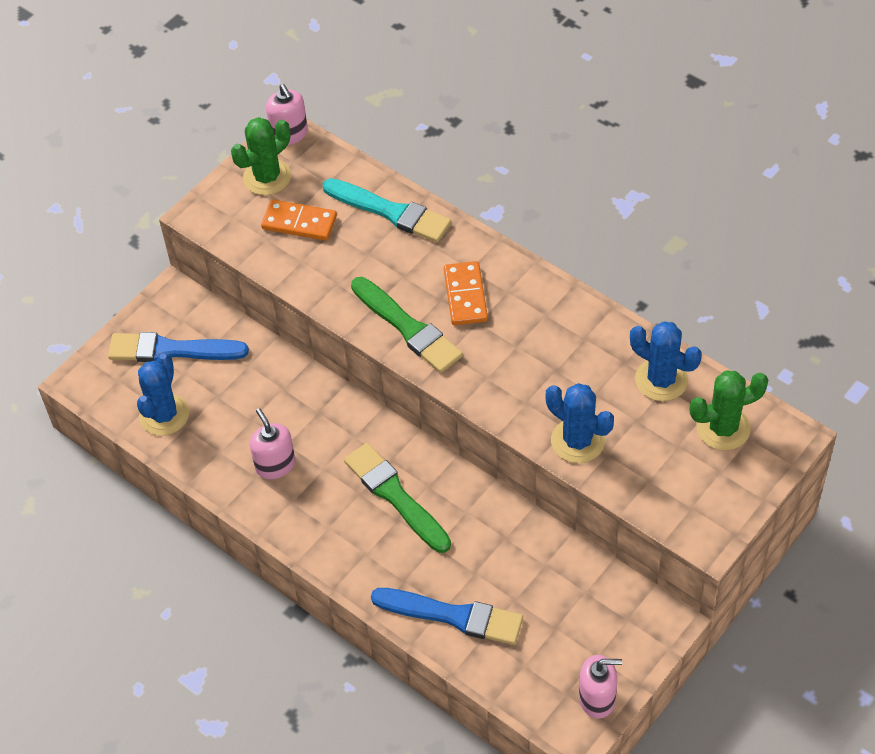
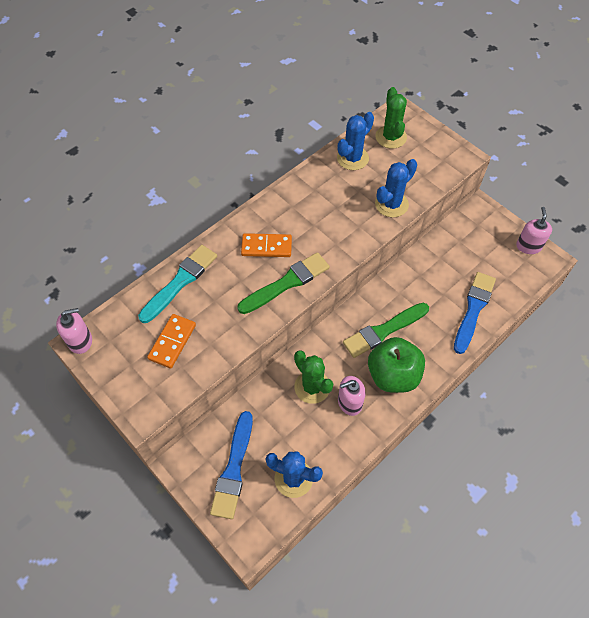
camera: 85 degrees left, 5 degrees up
(267, 177) = (119, 360): green cactus -> green cactus (312, 387)
(323, 514) = (393, 375): none -> green apple

